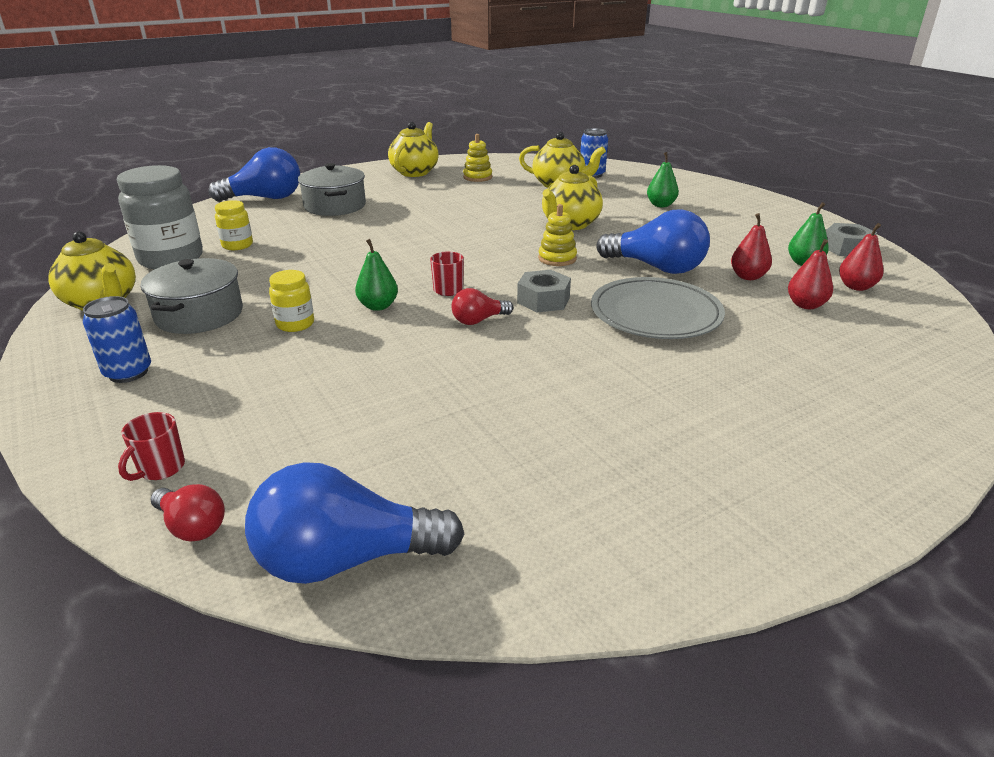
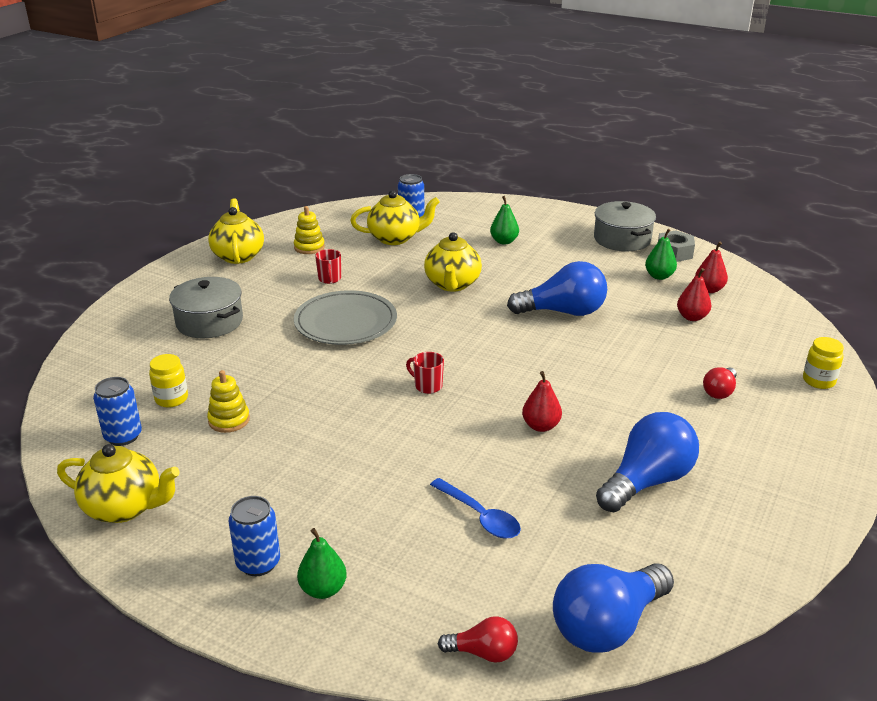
camera: 30 degrees left, 0 degrees up
(160, 468) = (402, 625): red mug -> red mug (329, 279)
(171, 259) = (123, 436): grey jar -> blue can
(199, 314) = (241, 485): grey pot -> grey pot (622, 239)
(265, 198) = (120, 332): blue light bulb -> blue light bulb (647, 481)
(295, 324) = (342, 464): yellow jar -> yellow jar (818, 381)
(355, 404) = (480, 516): none -> blue spoon
(378, 306) = (390, 422): green pear -> green pear (323, 589)
(478, 320) = (485, 408): red light bulb -> red light bulb (719, 391)
(543, 300) = (513, 372): grey nut -> none
(557, 258) = (480, 325): yellow stacking toy -> yellow stacking toy (229, 420)
(655, 313) = (604, 358): grey plate -> grey plate (345, 322)
(748, 276) = (633, 301): red pear -> red pear (541, 426)

